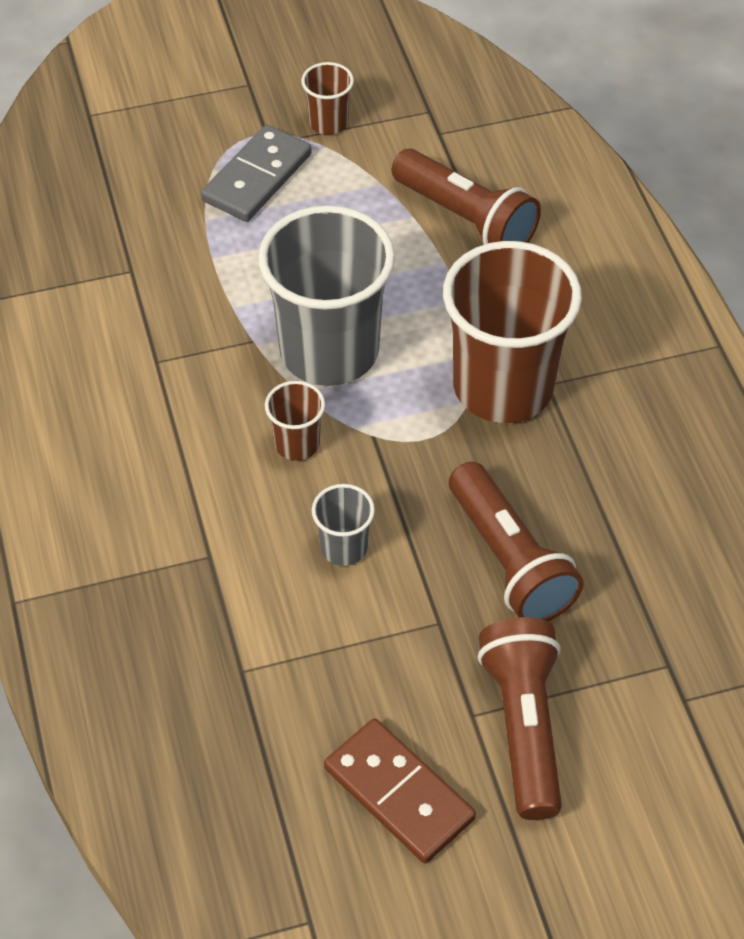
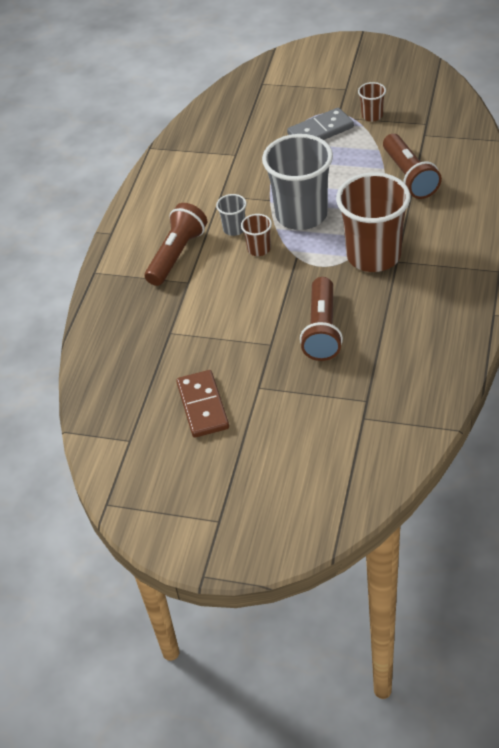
camera: 35 degrees right, 5 degrees down
(344, 547) = (249, 298): grey cup -> grey cup (234, 229)
(523, 726) = (278, 400): brown flashlight -> brown flashlight (177, 254)

